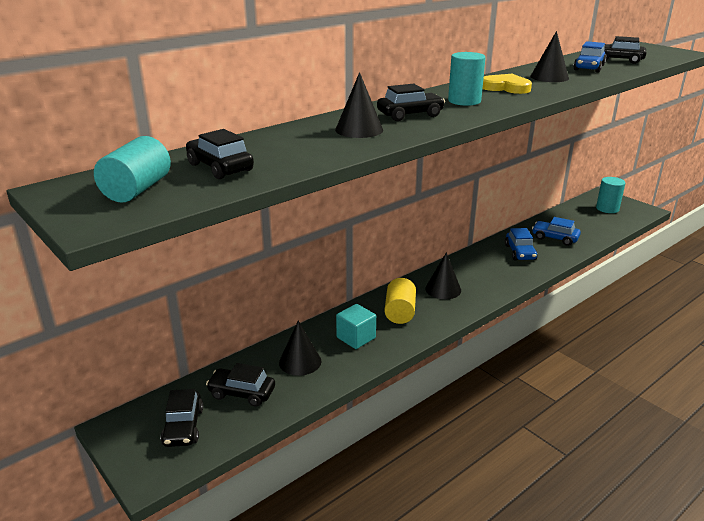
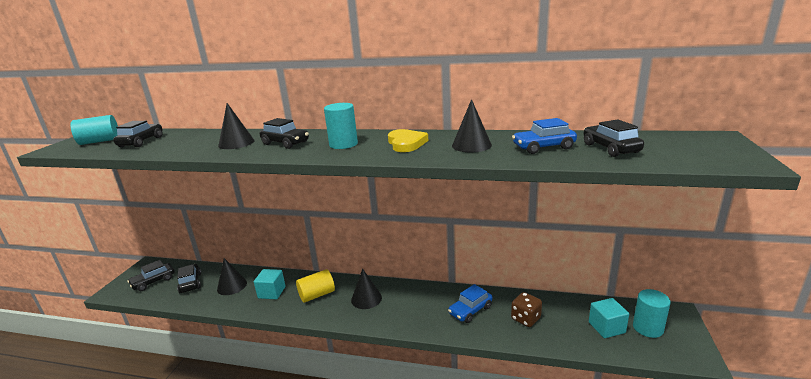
camera: 55 degrees right, 5 degrees down
(555, 238) = (525, 319): blue car -> brown dice
(594, 219) = (606, 327): none -> turquoise cube

